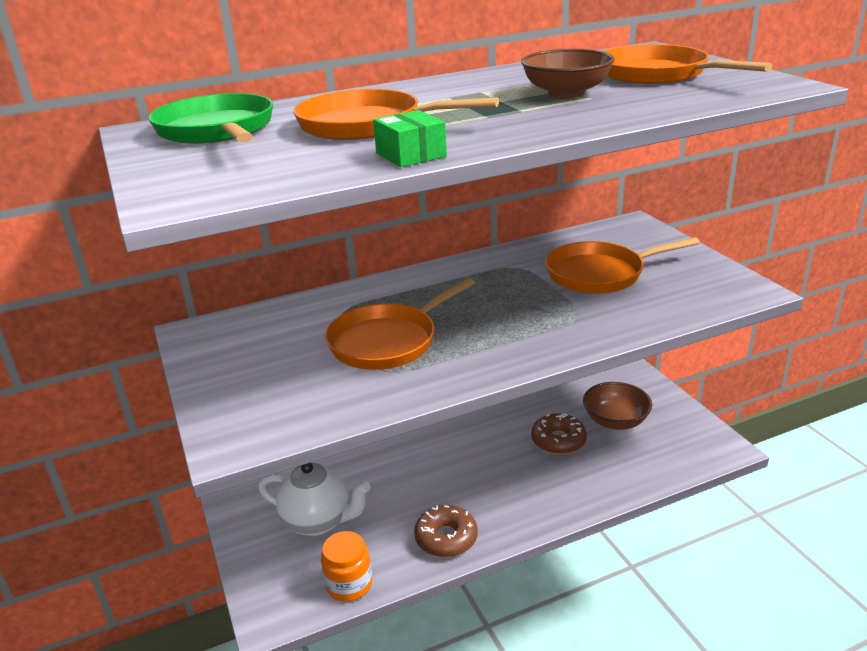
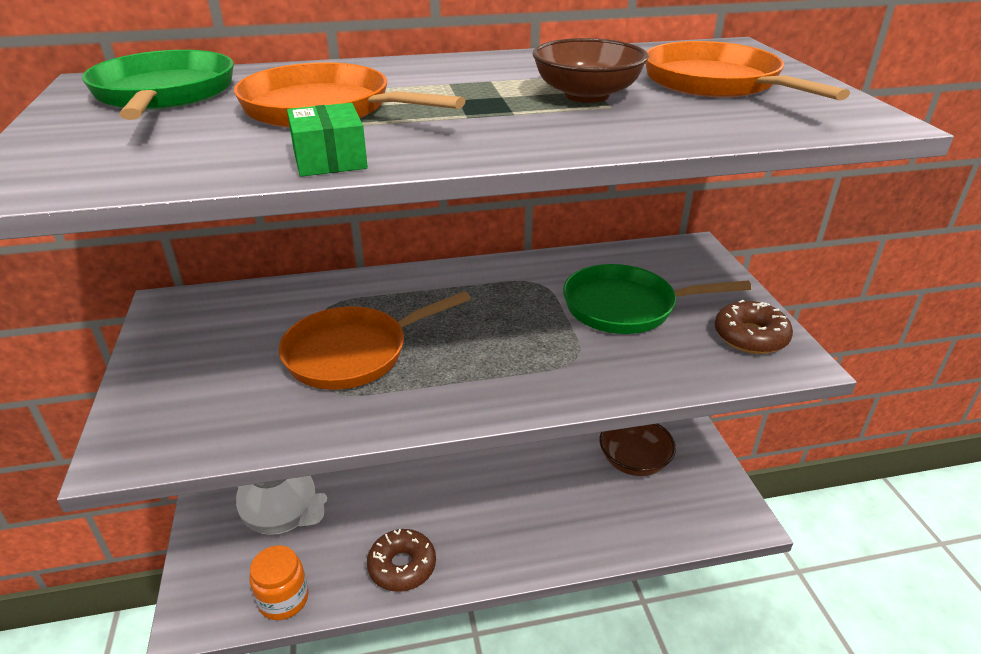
camera: 10 degrees right, 5 degrees up
(558, 441) = (563, 473): brown donut -> brown donut (750, 337)
(600, 274) = (626, 307): orange pan -> green pan

